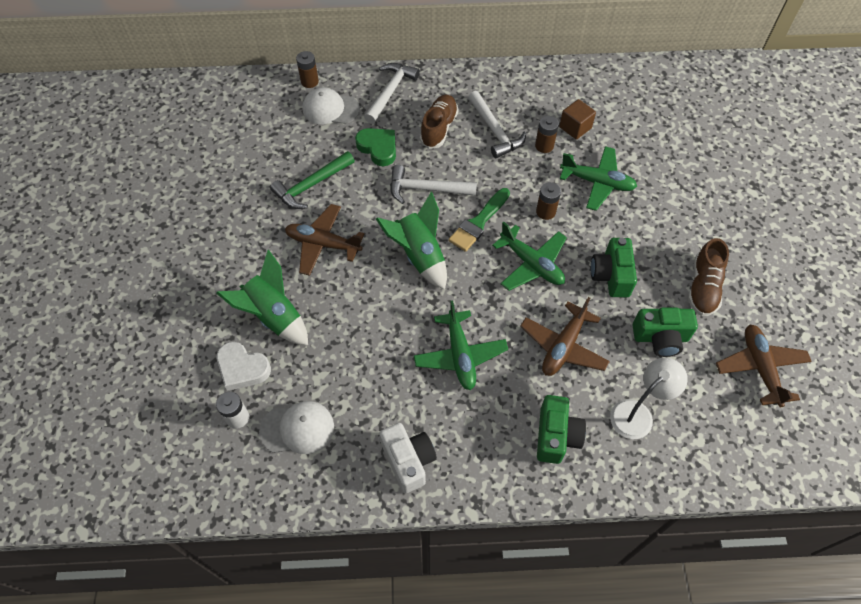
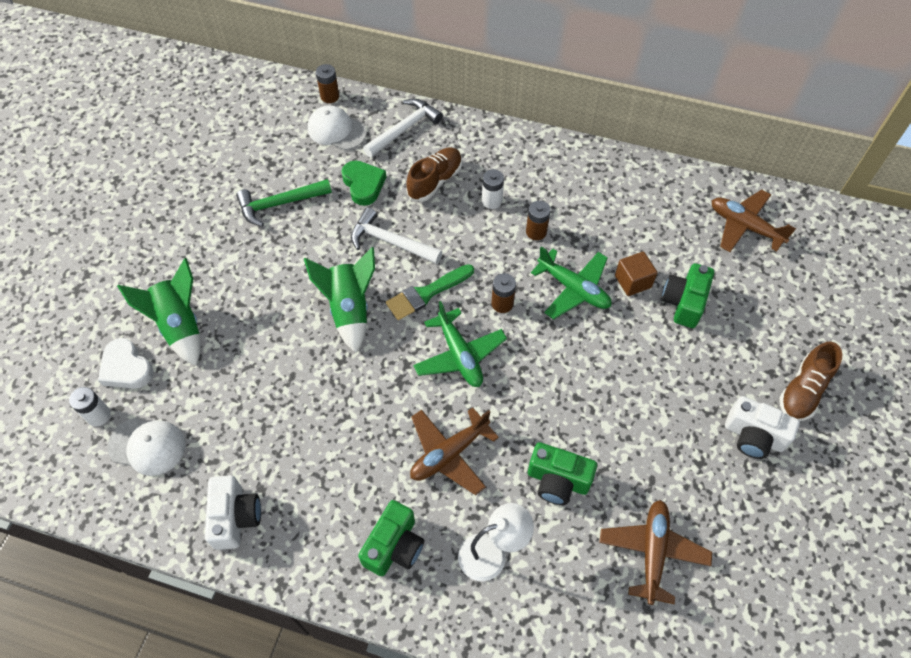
camera: 20 degrees right, 0 degrees up
(323, 244) = (262, 267): brown plane -> brown plane (744, 226)
(460, 355) = (339, 426): green plane -> none
(495, 131) = (491, 201): white hammer -> white battery
(575, 127) = (579, 222): brown cube -> brown cube (633, 281)
(611, 275) = (538, 395): green camera -> green camera (684, 302)
(703, 287) = (633, 441): brown shoe -> brown shoe (803, 391)
(790, 254) = (753, 436): none -> white camera

